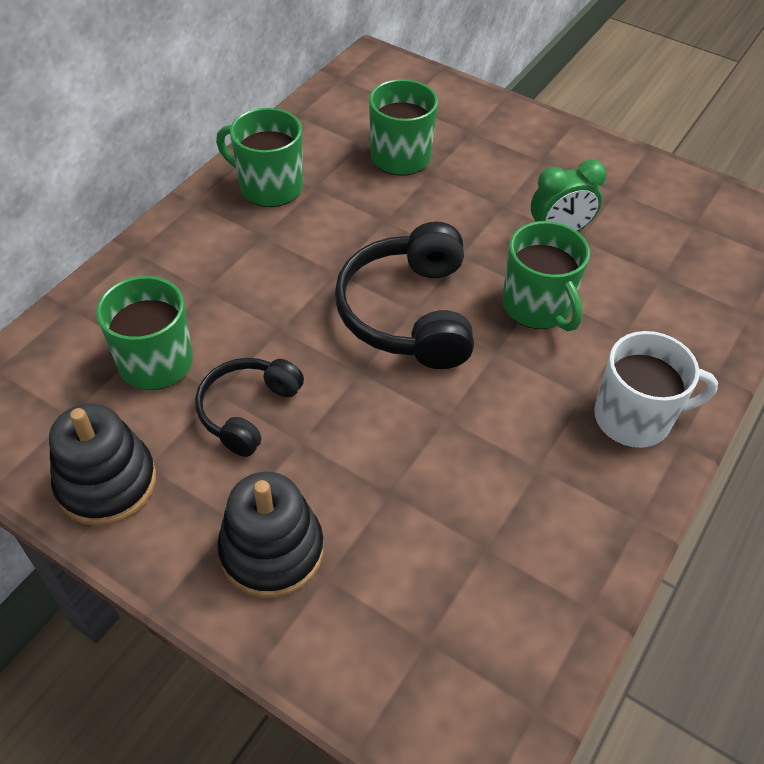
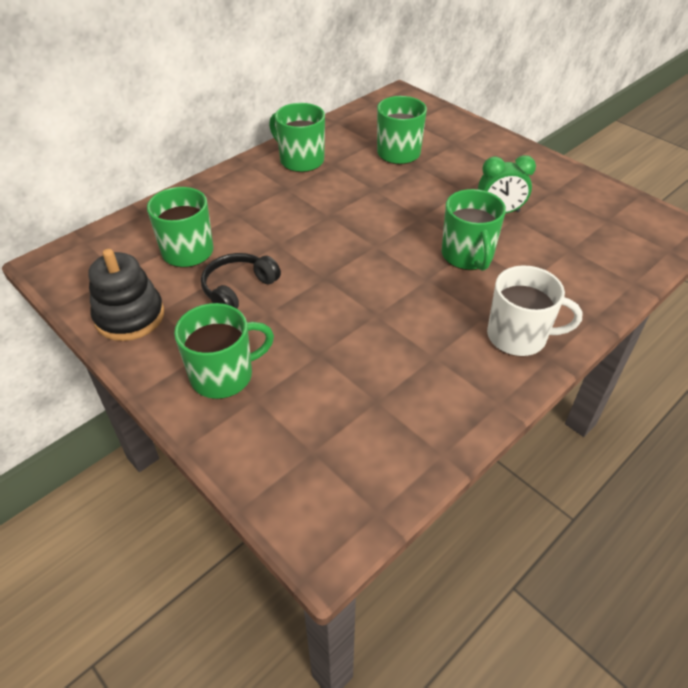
camera: 15 degrees right, 5 degrees down
(272, 551) = (224, 375): black stacking toy -> green mug
(409, 313) = (371, 247): black headphones -> none

